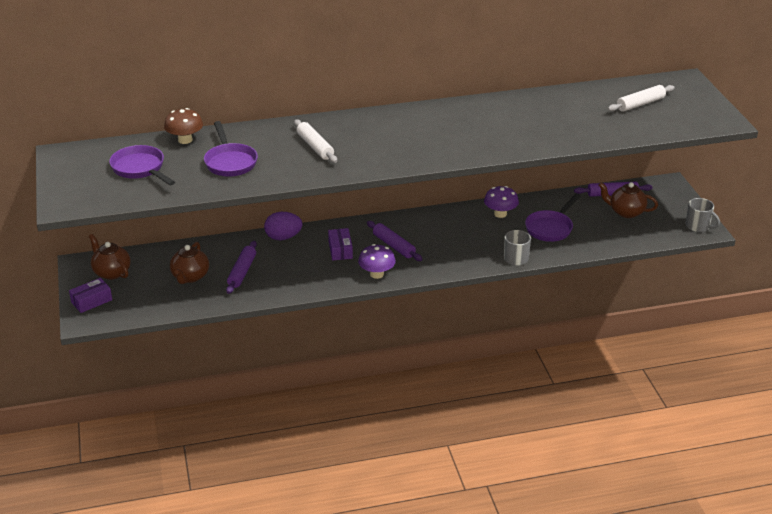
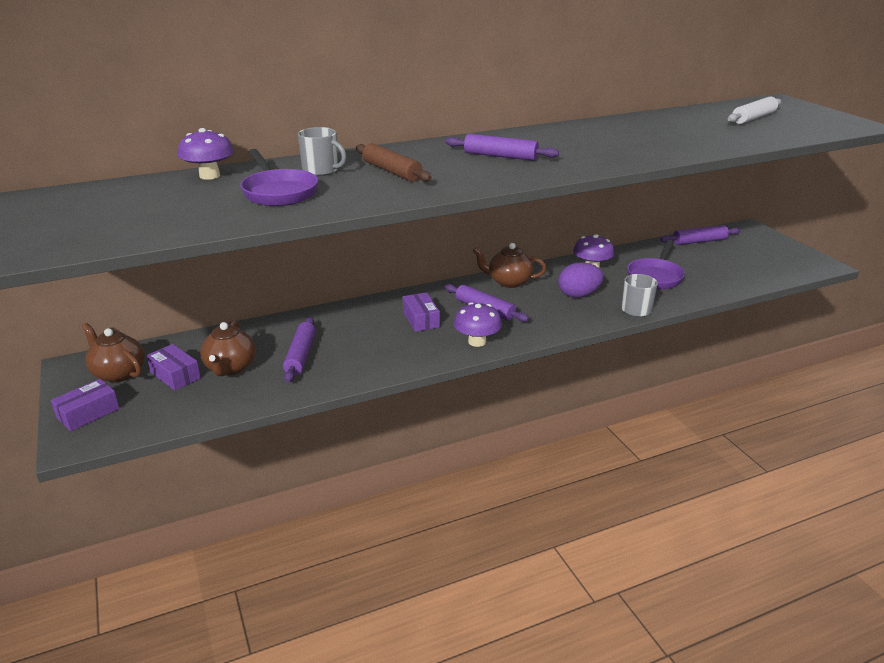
camera: 10 degrees left, 5 degrees down
(140, 169) = (145, 207): purple pan -> none
(151, 278) = (175, 375): none -> purple box
(185, 140) = (209, 176): brown mushroom -> purple mushroom
(283, 237) = (345, 312): purple egg -> purple egg (578, 295)
(315, 147) = (391, 171): white rolling pin -> brown rolling pin
(402, 136) = (500, 156): none -> purple rolling pin
(626, 212) = (725, 255): brown teapot -> brown teapot (508, 282)
(698, 226) = (810, 262): grey mug -> grey mug (321, 171)

